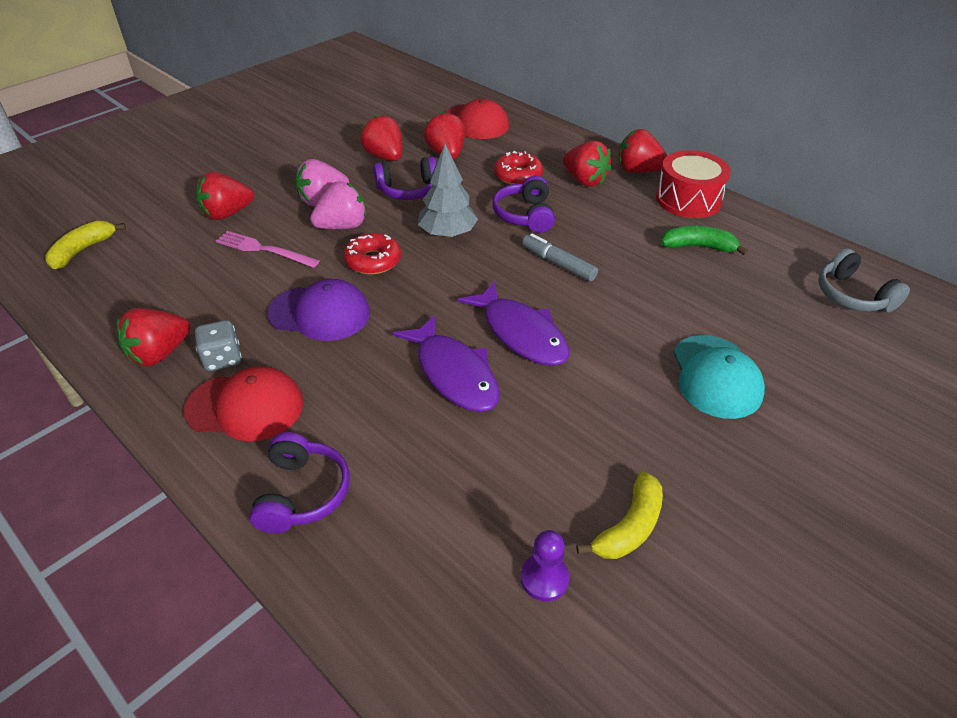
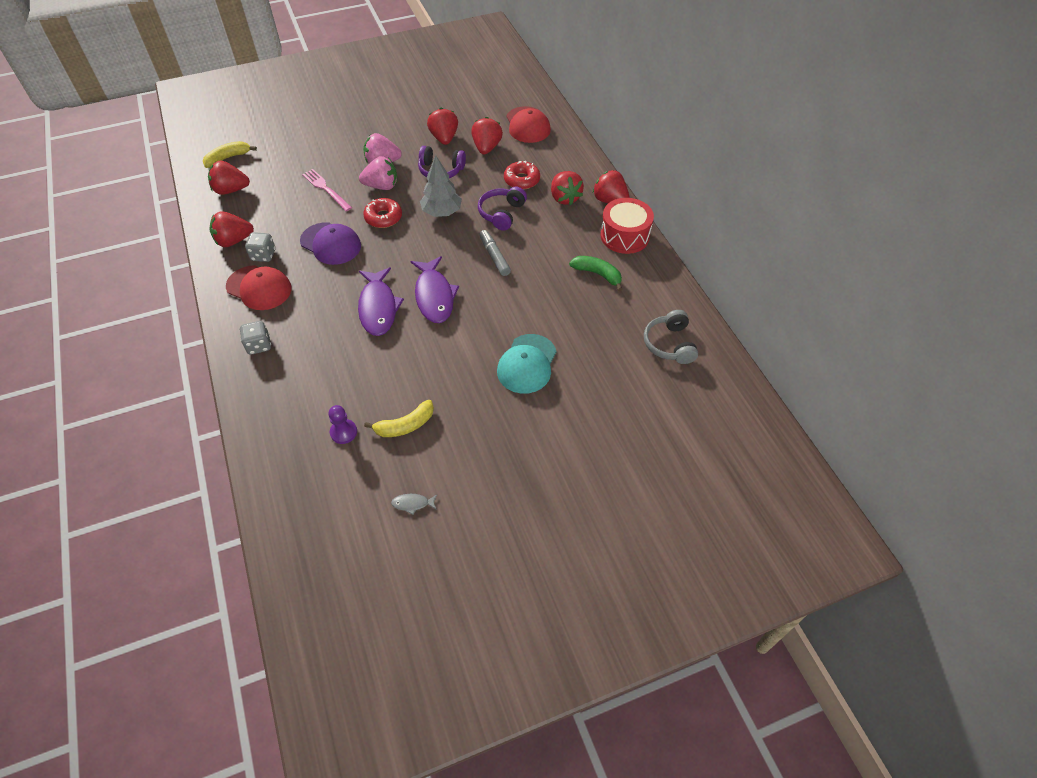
camera: 25 degrees right, 10 degrees up
(227, 214) = (320, 155): red strawberry -> red strawberry (231, 190)
(302, 493) = (259, 345): purple headphones -> grey dice
(747, 650) = (412, 504): none -> grey fish

